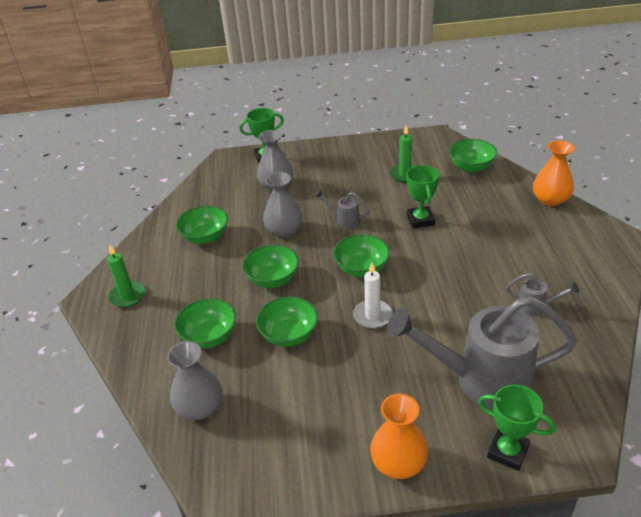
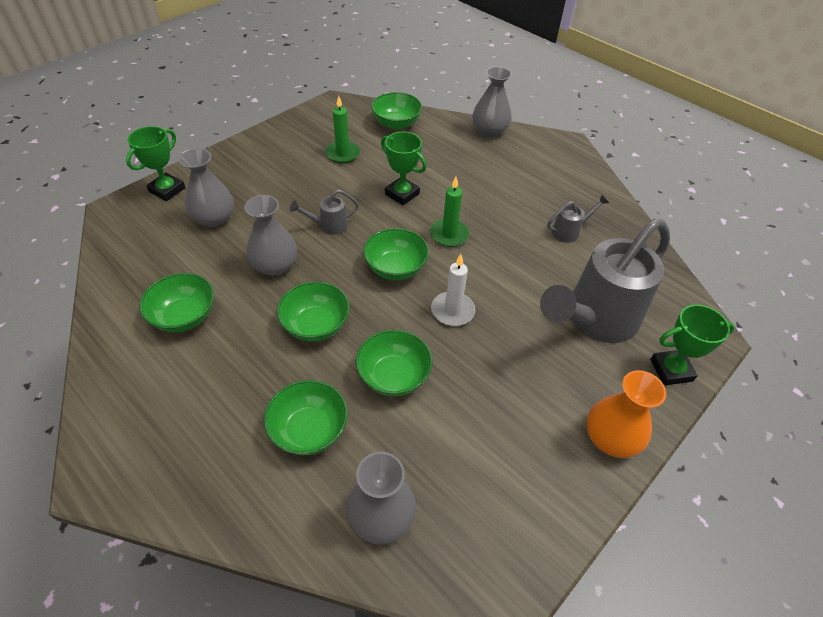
camera: 45 degrees left, 10 degrees up
(127, 296) = (151, 443): green candle -> green candle (449, 234)
(550, 200) = (489, 130): orange vase -> grey vase

